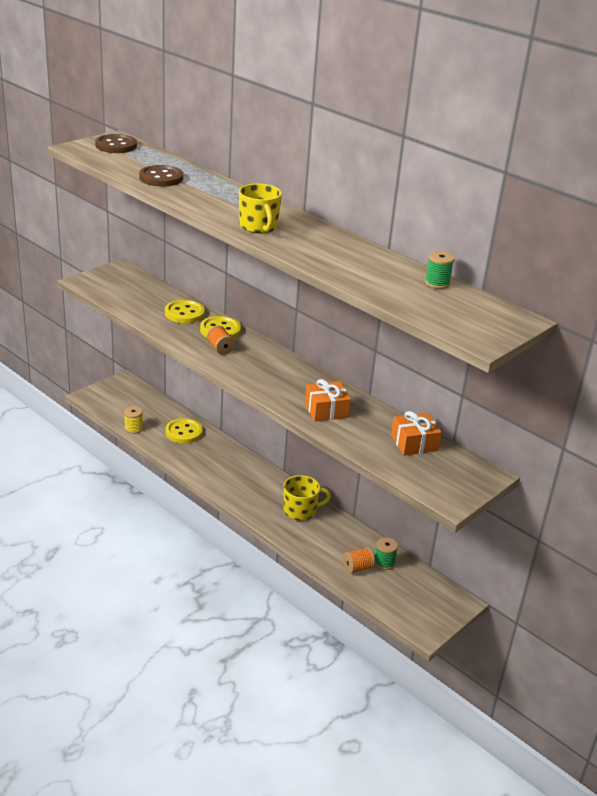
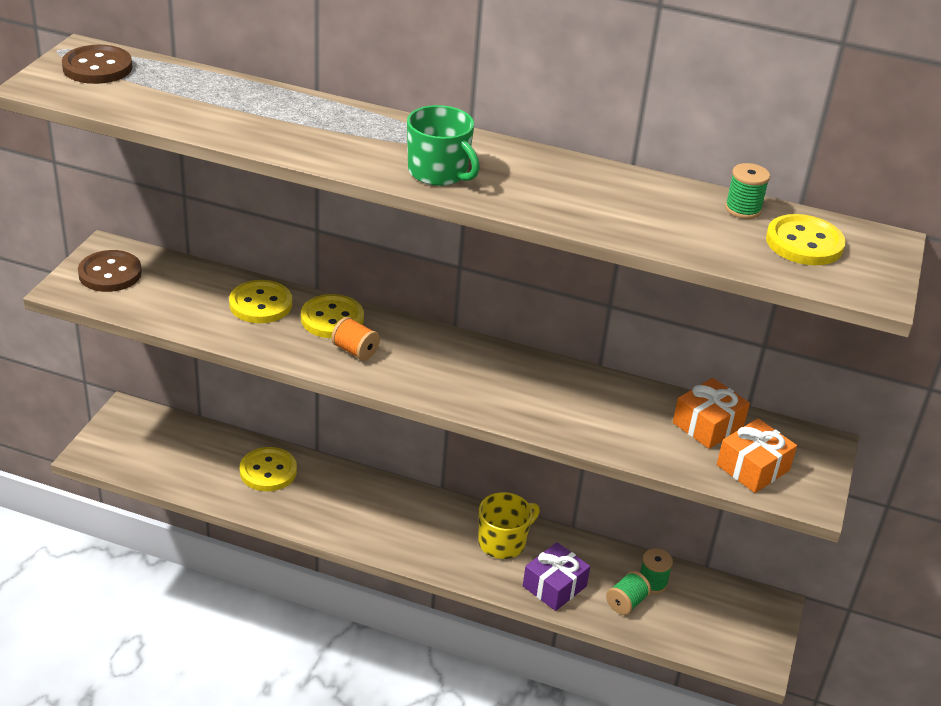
camera: 25 degrees left, 5 degrees up
(133, 428) = (192, 488): yellow spool -> none
(161, 178) = (221, 115): brown button -> brown button (110, 273)
(259, 227) = (439, 172): yellow mug -> green mug
(316, 544) = (554, 586): none -> purple gift
(326, 410) = (567, 409): orange gift -> orange gift (753, 467)
(358, 568) = (626, 602): orange spool -> green spool
(460, 307) = (804, 243): none -> yellow button

